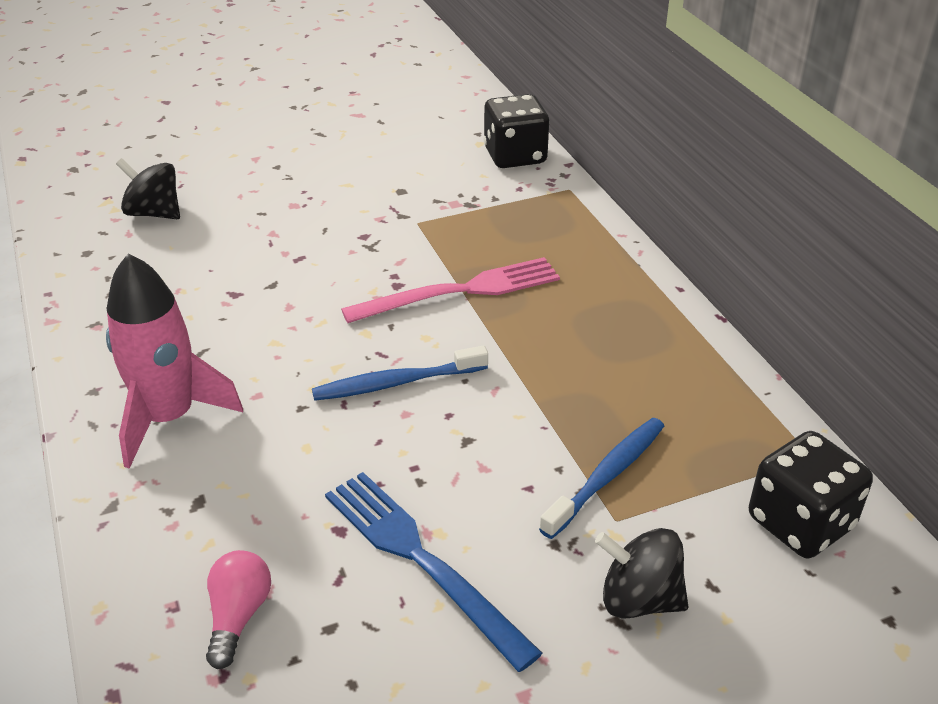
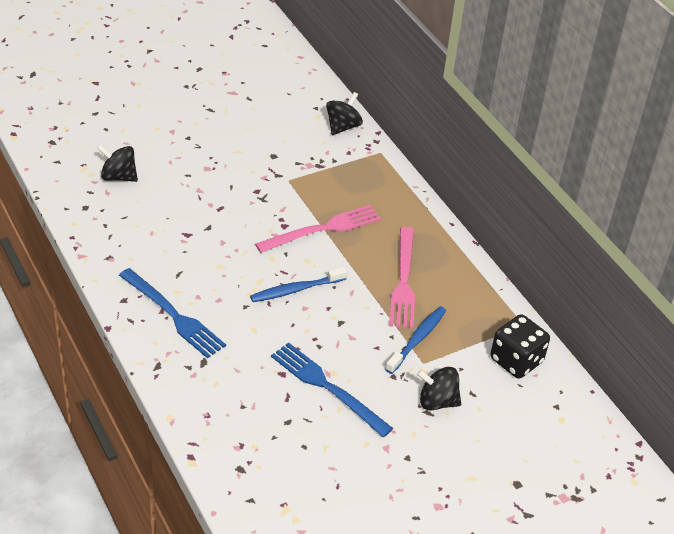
camera: 10 degrees left, 5 degrees up
(169, 418) = (173, 315): pink rocket -> blue fork
(238, 616) = (241, 418): pink light bulb -> none
(515, 156) = (343, 127): black dice -> black spinning top
(590, 374) = (403, 281): none -> pink fork

